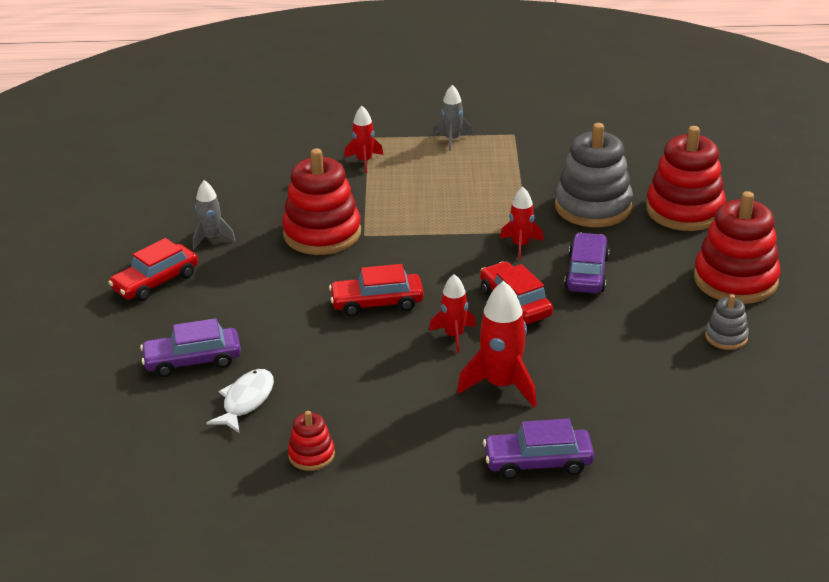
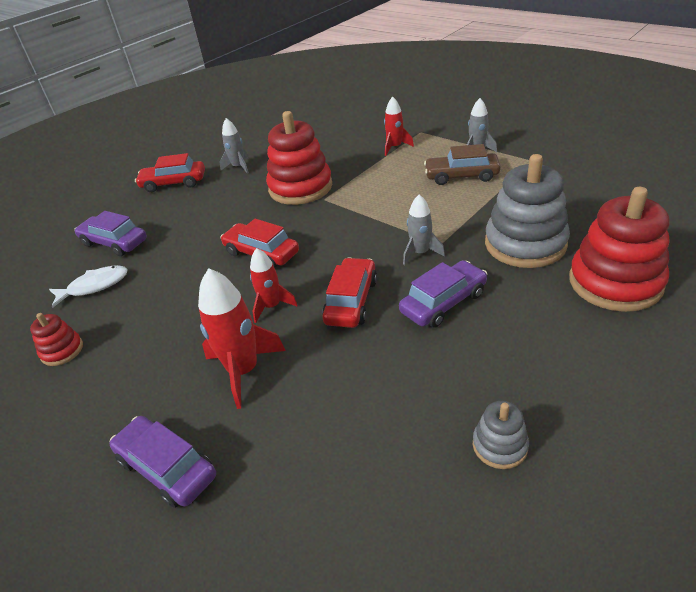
camera: 45 degrees right, 5 degrees up
(469, 168) = (461, 176): none -> brown car
(521, 245) = (420, 253): red rocket -> grey rocket
(735, 280) = (587, 383): red stacking toy -> none

